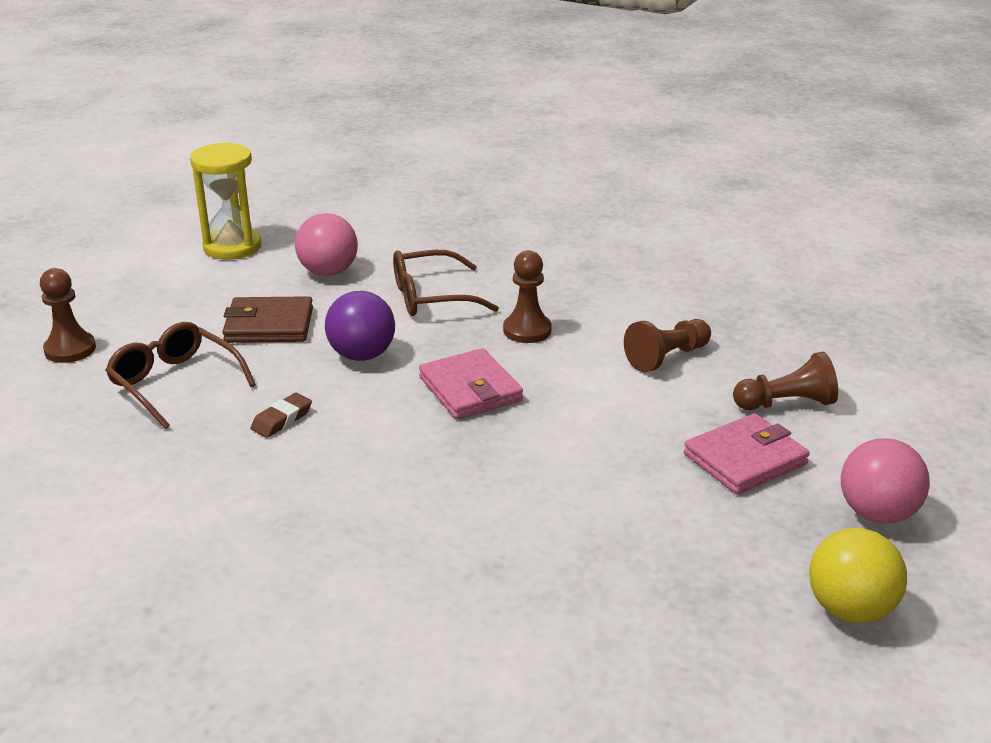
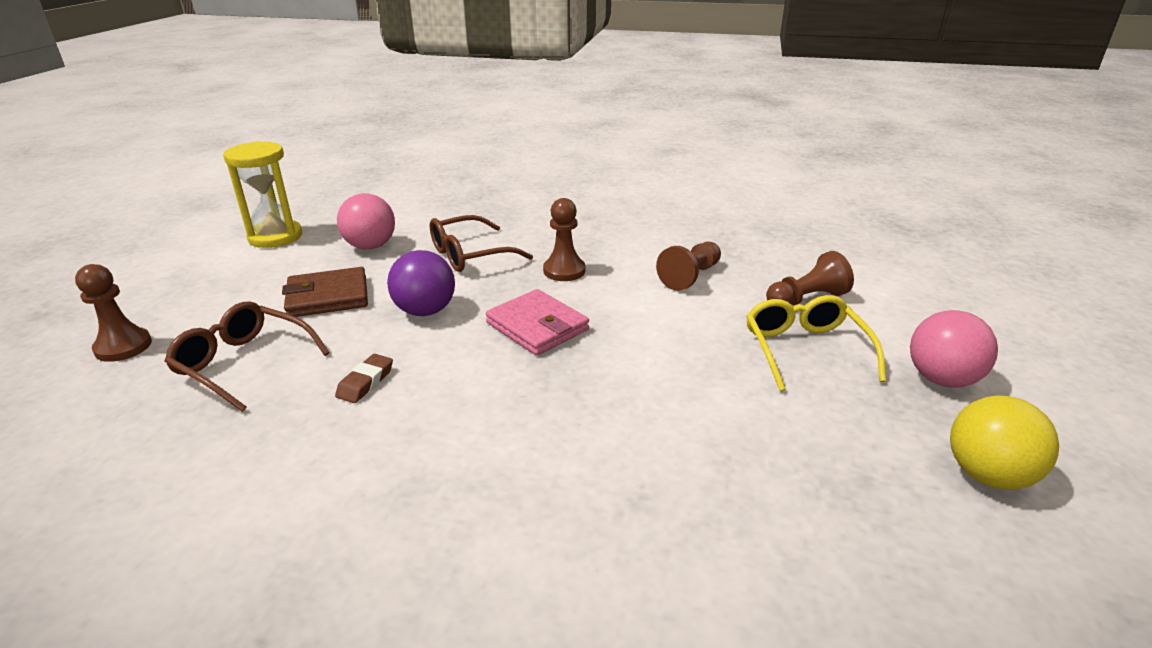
camera: 15 degrees left, 0 degrees up
(745, 459) = (805, 350): pink wallet -> yellow glasses

